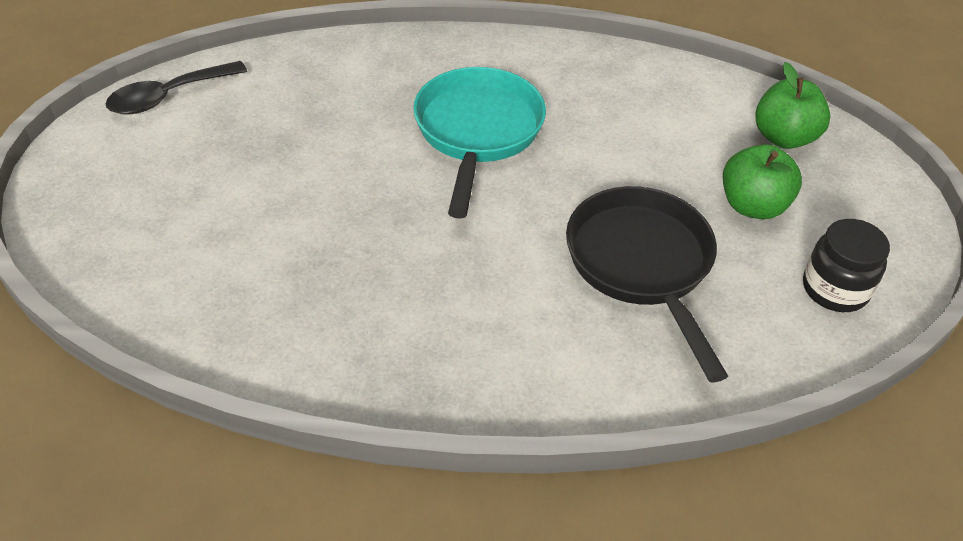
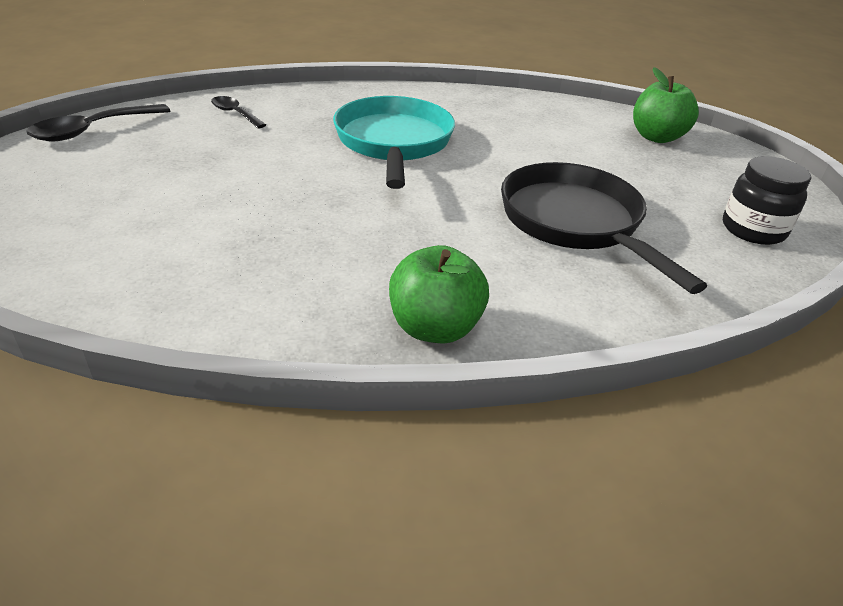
camera: 10 degrees left, 10 degrees down
(314, 76) = (235, 113): none -> black spoon
(753, 206) = (653, 179): green apple -> green apple (435, 328)

